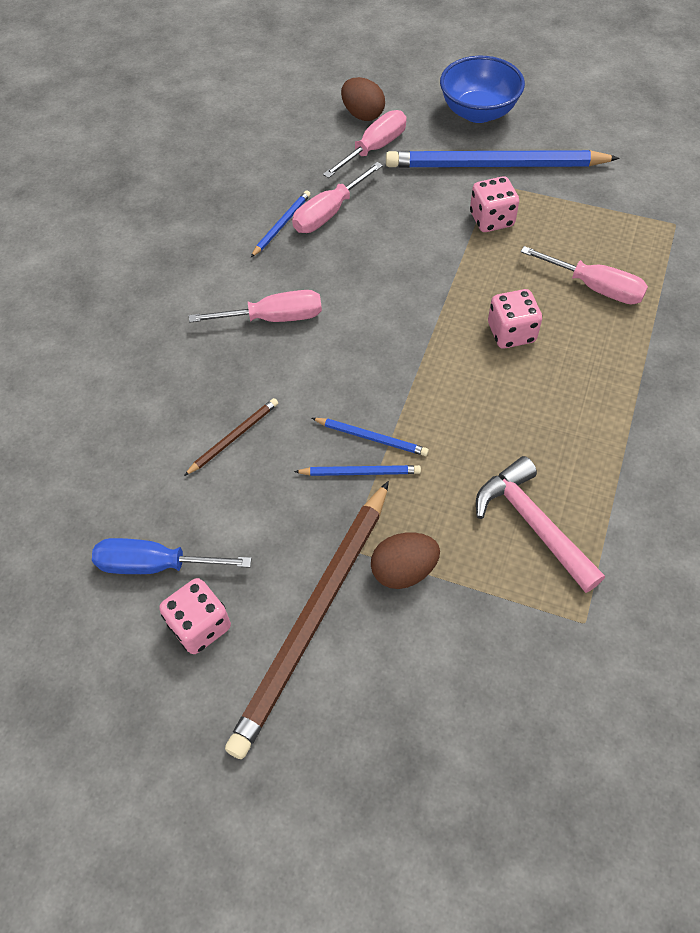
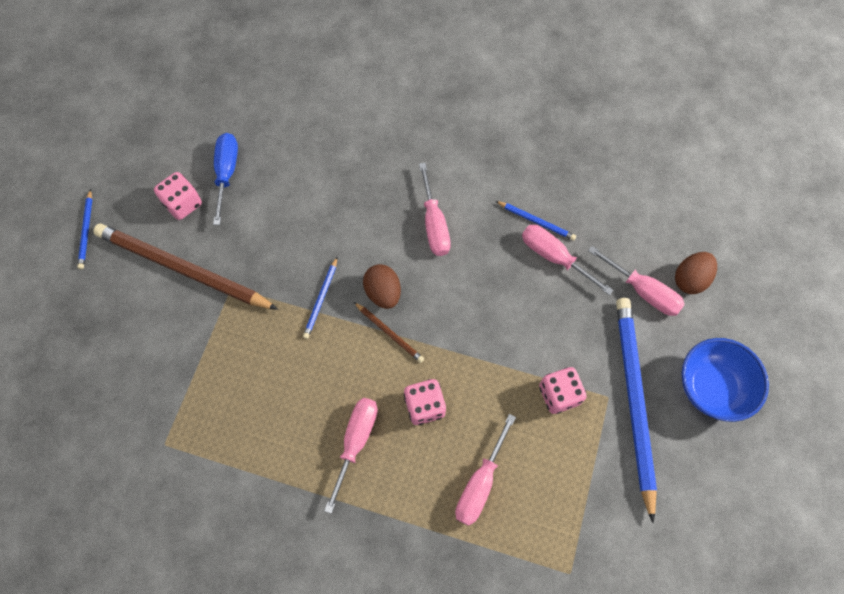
camera: 85 degrees right, 10 degrees up
(234, 437) = (323, 208): brown pencil -> brown pencil (389, 333)
(360, 472) = (291, 292): blue pencil -> blue pencil (86, 231)
(403, 570) = (212, 323): brown egg -> brown egg (383, 293)
(533, 524) = (243, 413): pink hammer -> none
(560, 399) = (356, 442): none -> pink screwdriver

